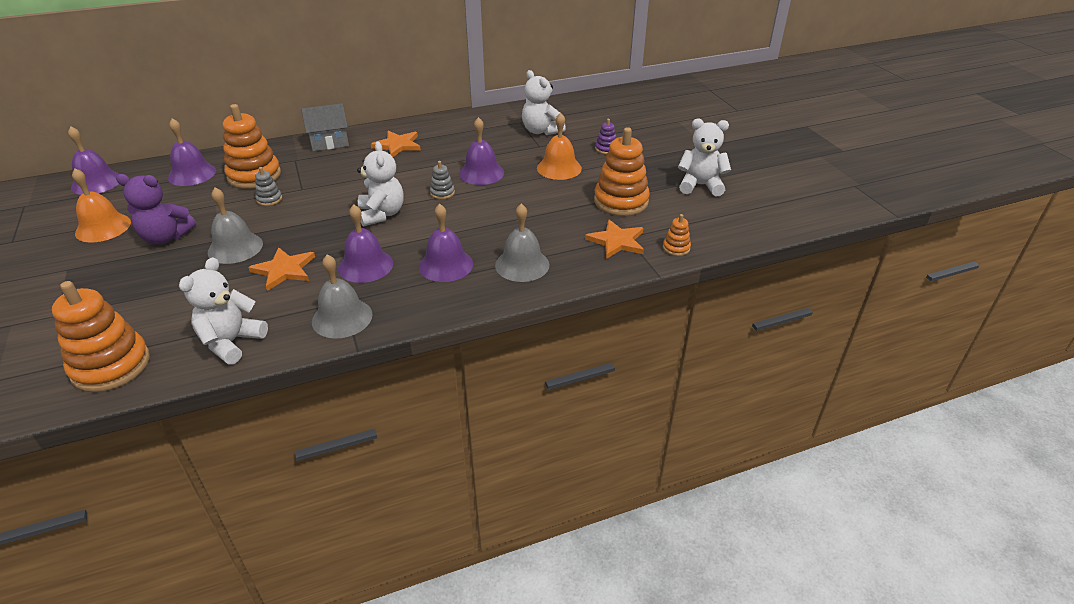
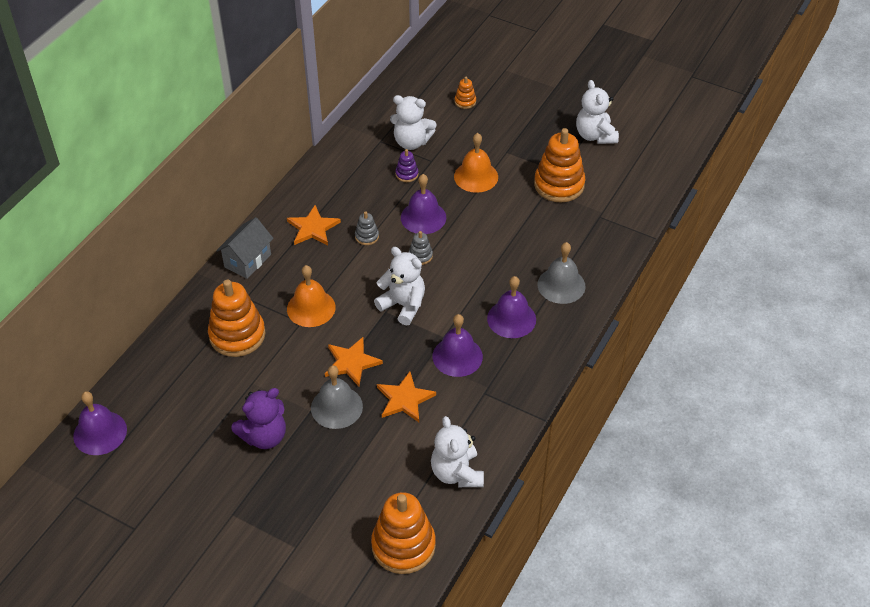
camera: 40 degrees left, 10 degrees up
(103, 227) = (192, 464): orange bell -> orange bell (311, 308)
(192, 174) = (176, 368): purple bell -> none
(269, 199) = (290, 349): grey stacking toy -> grey stacking toy (367, 236)
(342, 318) = (501, 405): grey bell -> none
(606, 149) = (486, 134): purple stacking toy -> purple stacking toy (407, 174)
(617, 241) = (597, 225): orange star -> orange star (351, 363)
(676, 248) = (640, 207): orange stacking toy -> orange stacking toy (465, 101)
(700, 185) = (595, 135): white teddy bear -> white teddy bear turned 75 degrees counterclockwise

